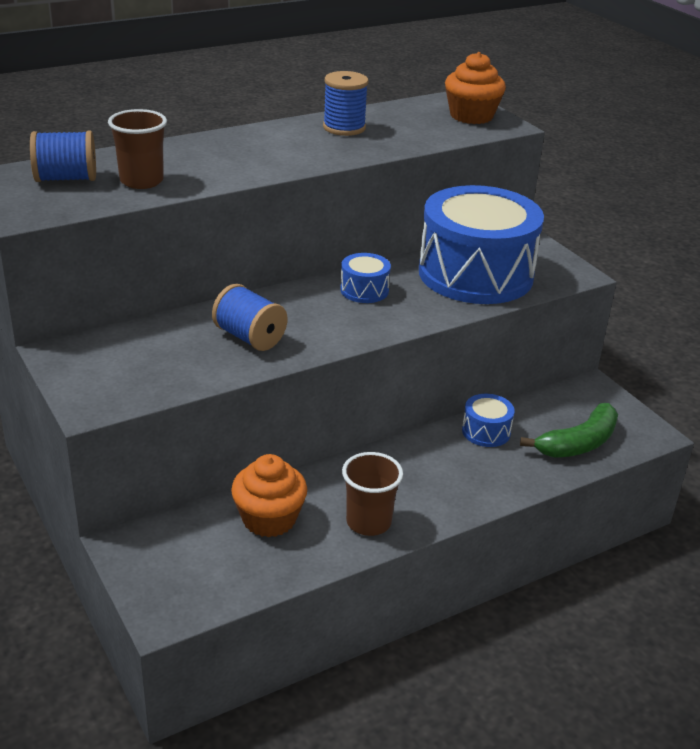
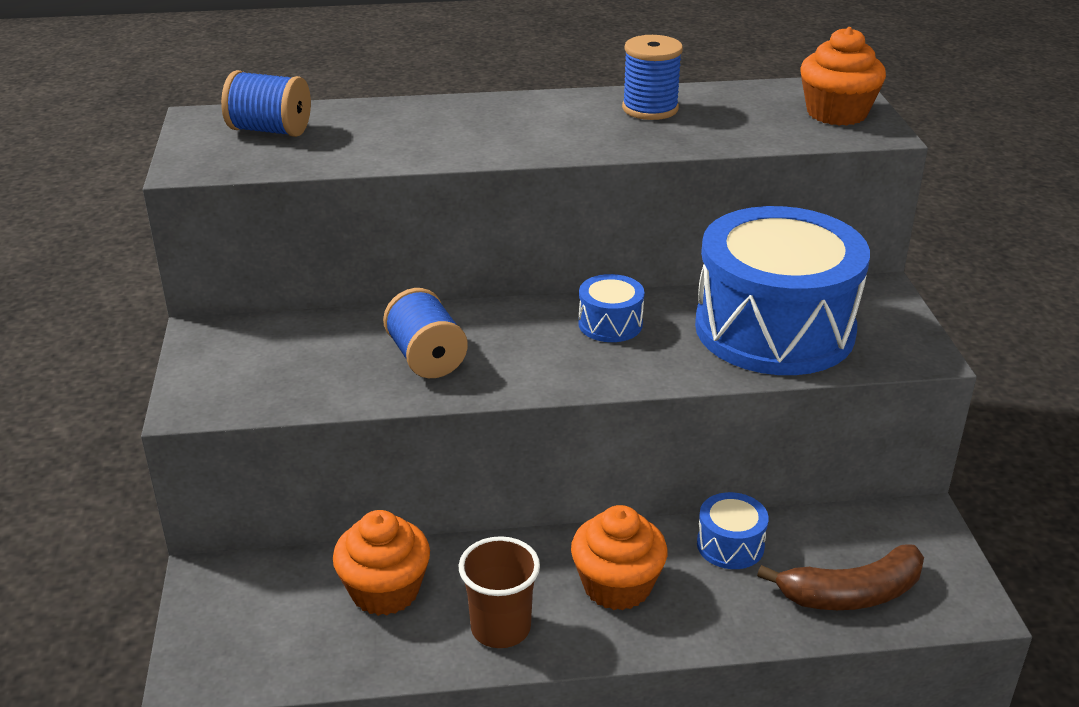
camera: 25 degrees right, 0 degrees up
(141, 181) = (349, 144): brown cup -> none
(429, 475) = (617, 586): none -> orange cupcake
(578, 443) = (851, 594): green banana -> brown banana

